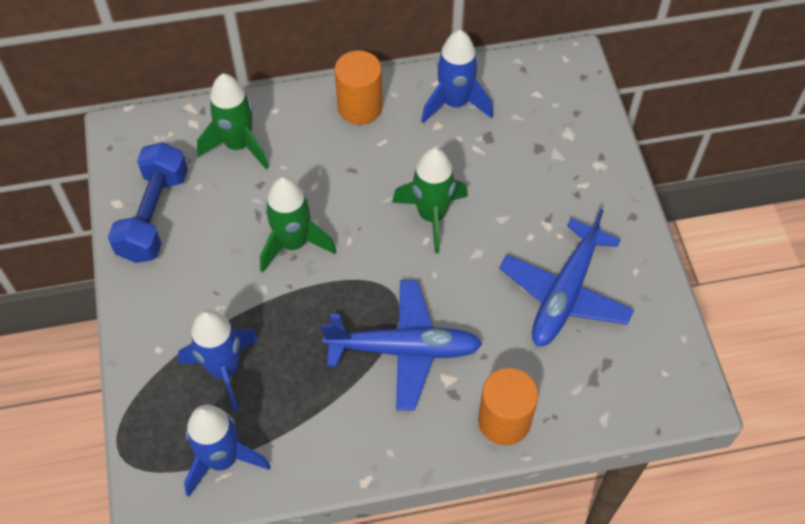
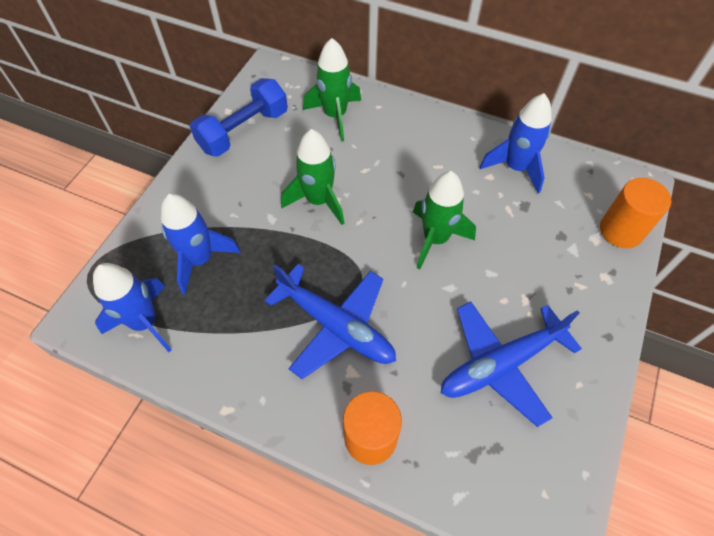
camera: 35 degrees right, 0 degrees up
(360, 107) = (440, 134): orange cylinder -> orange cylinder (621, 231)

